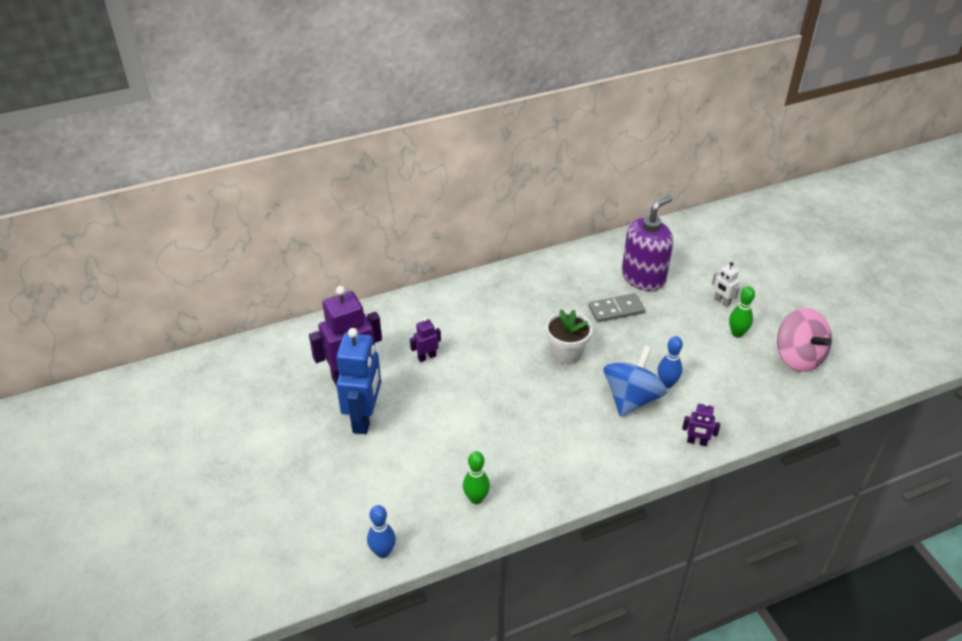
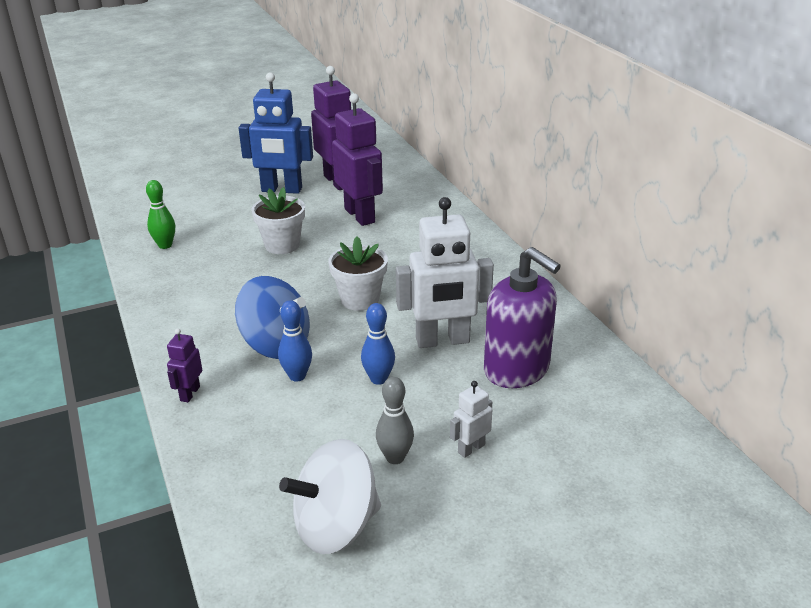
camera: 90 degrees right, 10 degrees down
(383, 552) = (127, 205): blue bowling pin -> blue bowling pin (378, 379)
(426, 357) = (360, 215): purple robot -> purple robot, size x2.15
(479, 408) = (282, 245): none -> white flower pot
(616, 310) = (442, 341): grey domino -> white robot
(737, 333) = (395, 457): green bowling pin -> grey bowling pin
(798, 357) = (336, 526): pink spinning top -> white spinning top

